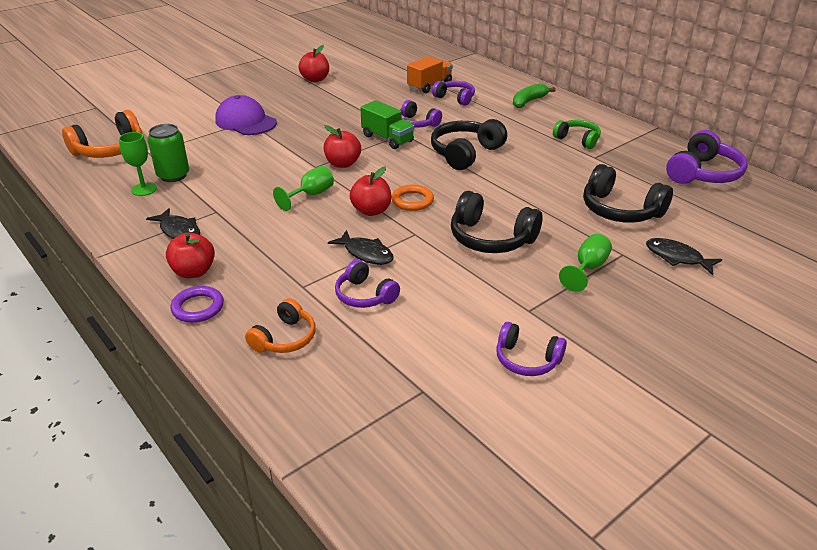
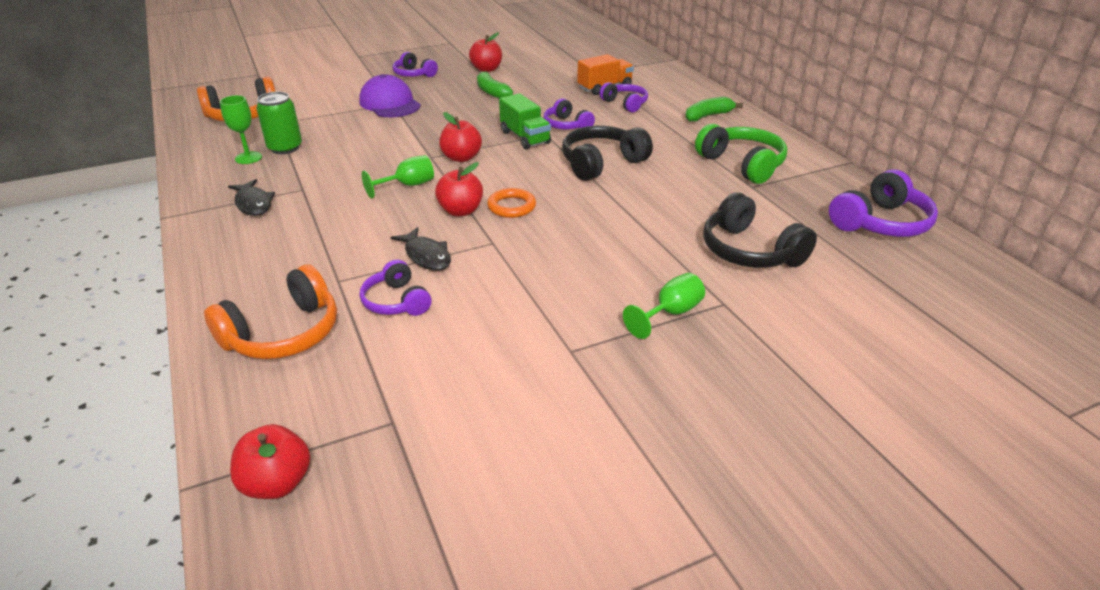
camera: 15 degrees right, 0 degrees up
(194, 272) = (240, 247): red apple -> red apple (277, 483)
(198, 307) = (219, 285): purple ring -> none
(285, 338) = (283, 333): orange headphones -> orange headphones, size x1.59
(333, 100) = (492, 92): none -> green banana
(491, 238) = (575, 261): black headphones -> none
(527, 359) = (534, 409): purple headphones -> purple headphones (414, 74)
(577, 140) = (742, 164): green headphones -> green headphones, size x1.59
(677, 257) = (791, 318): black fish -> none

